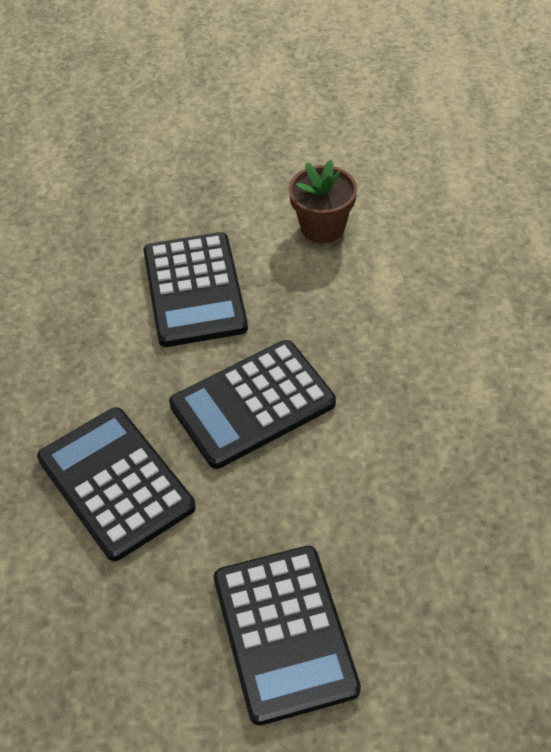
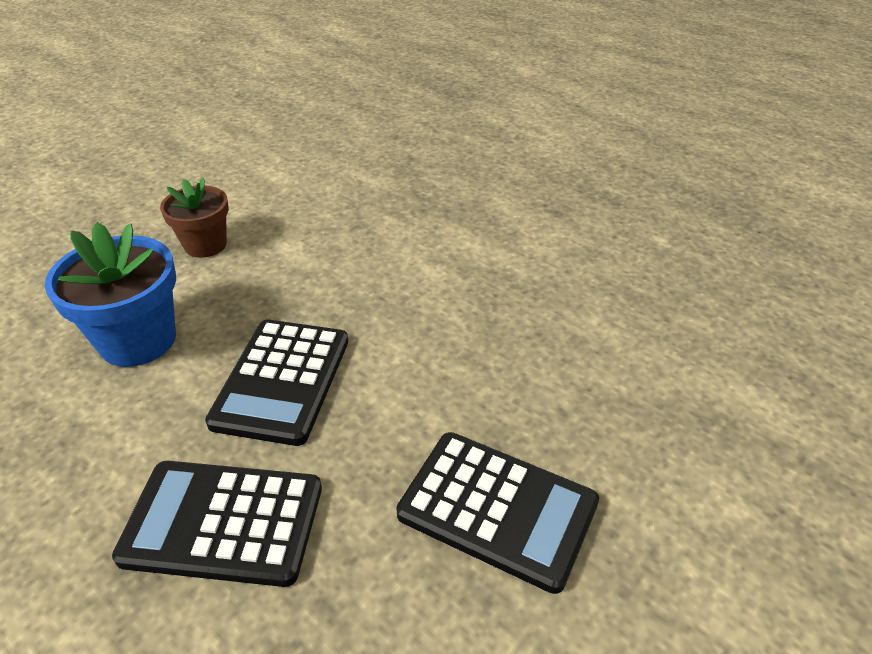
camera: 50 degrees left, 10 degrees down
(194, 290) = (138, 340): black calculator -> blue flower pot

